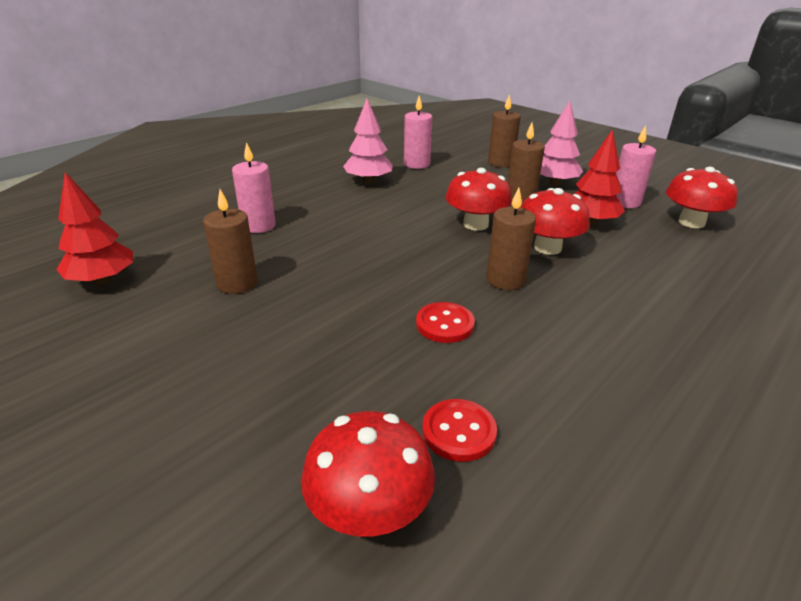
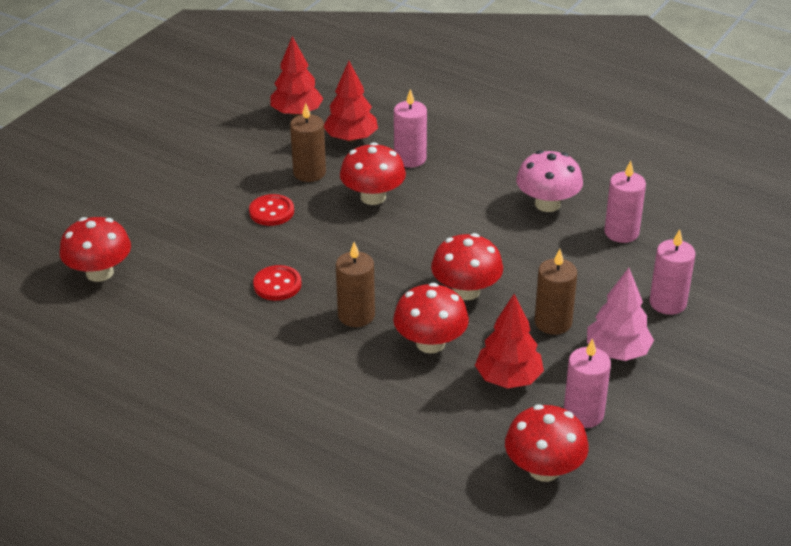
camera: 80 degrees right, 5 degrees up
(193, 252) = (351, 138): none -> red tree
(310, 251) = (373, 197): none -> red mushroom
(368, 181) = (547, 204): pink tree -> pink mushroom
(459, 432) = (161, 300): red button -> red button (271, 212)
(501, 163) = (667, 303): brown candle -> pink candle

